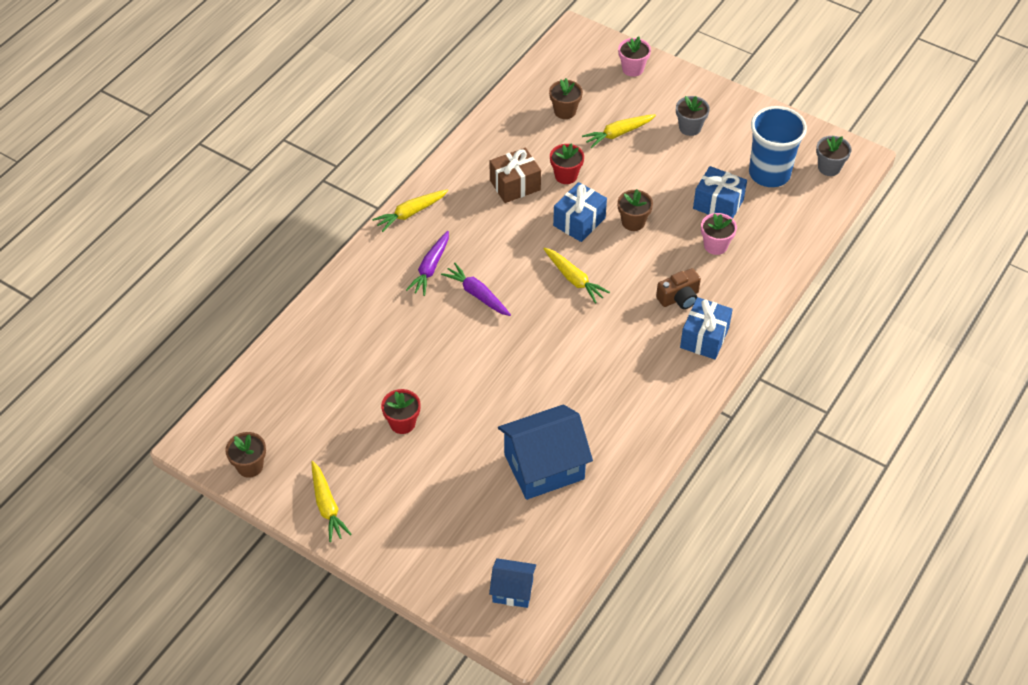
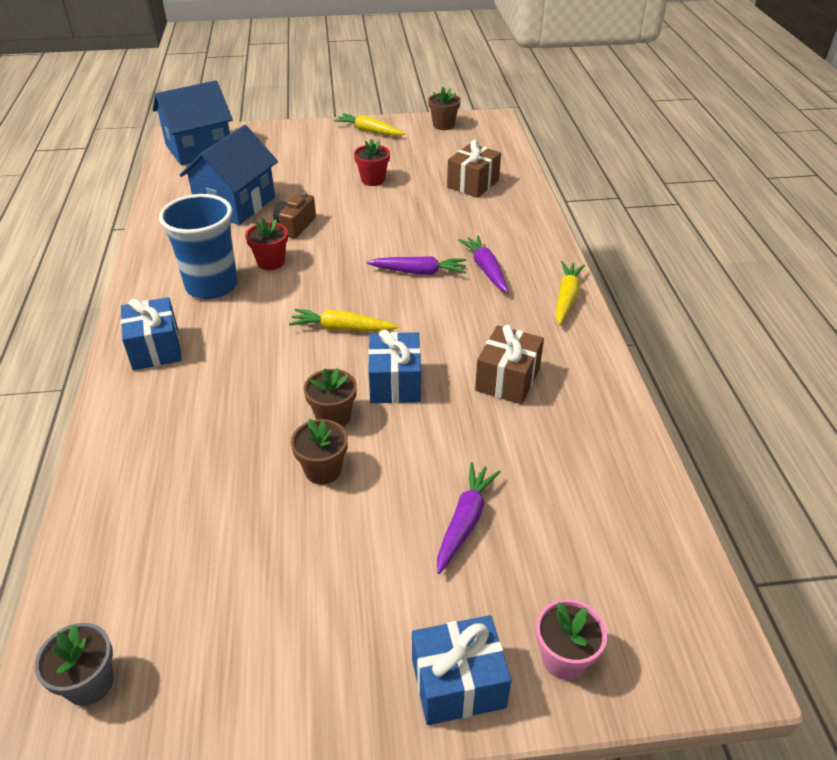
camera: 140 degrees right, 10 degrees down
(330, 361) = (473, 184): none -> brown gift
(512, 590) = (199, 149): blue house -> blue house, size x1.87
(565, 111) = (568, 508): brown flower pot -> brown flower pot (323, 470)
(566, 176) = (466, 423): red flower pot -> red flower pot (271, 262)
(618, 134) = (465, 521): yellow carrot -> purple carrot
(679, 298) = (212, 369): brown camera -> brown camera (295, 226)
(690, 127) = (375, 603): grey flower pot -> none
(715, 245) = (207, 447): pink flower pot -> none
(718, 204) = (241, 504): blue gift -> blue gift (458, 683)
(769, 173) = (192, 602): blue cup -> blue cup (211, 286)

